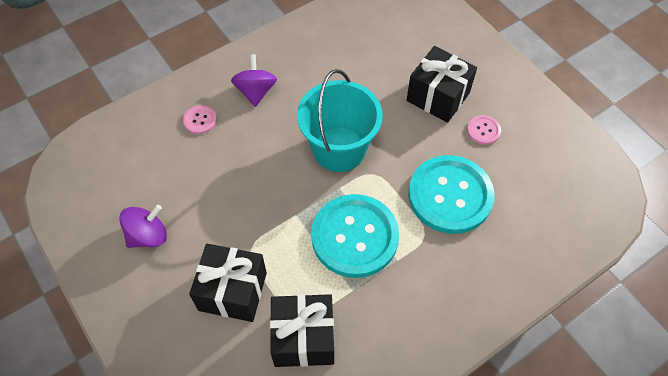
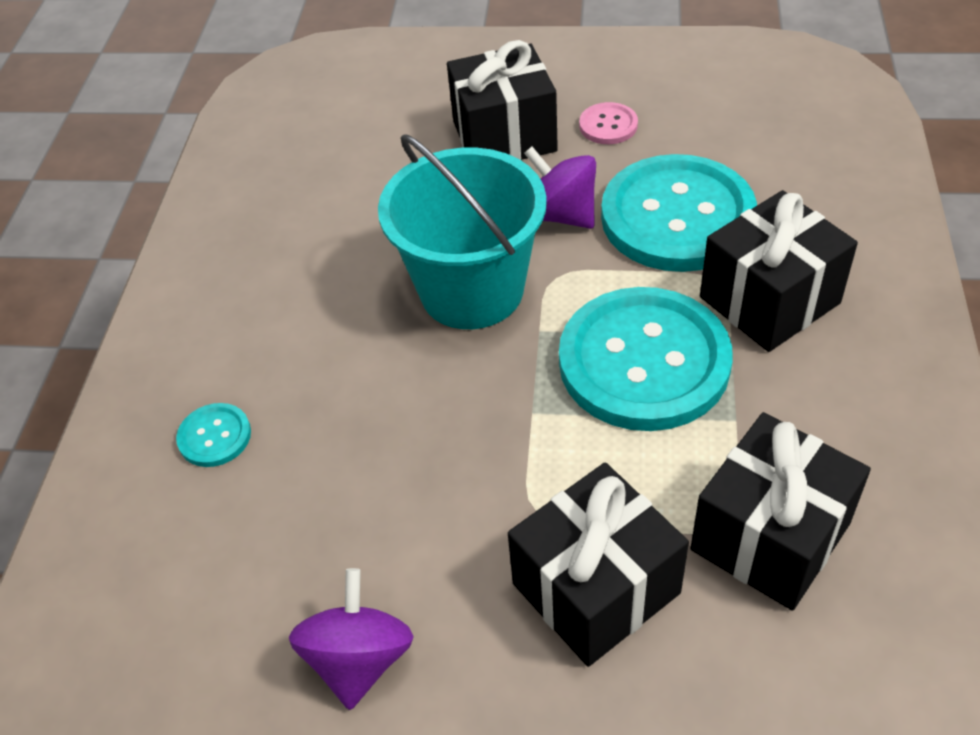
camera: 45 degrees left, 10 degrees down
(200, 120) = (214, 436): pink button -> turquoise button
(256, 91) = (250, 329): purple spinning top -> purple spinning top (560, 215)
(431, 263) = (769, 300): none -> black gift

